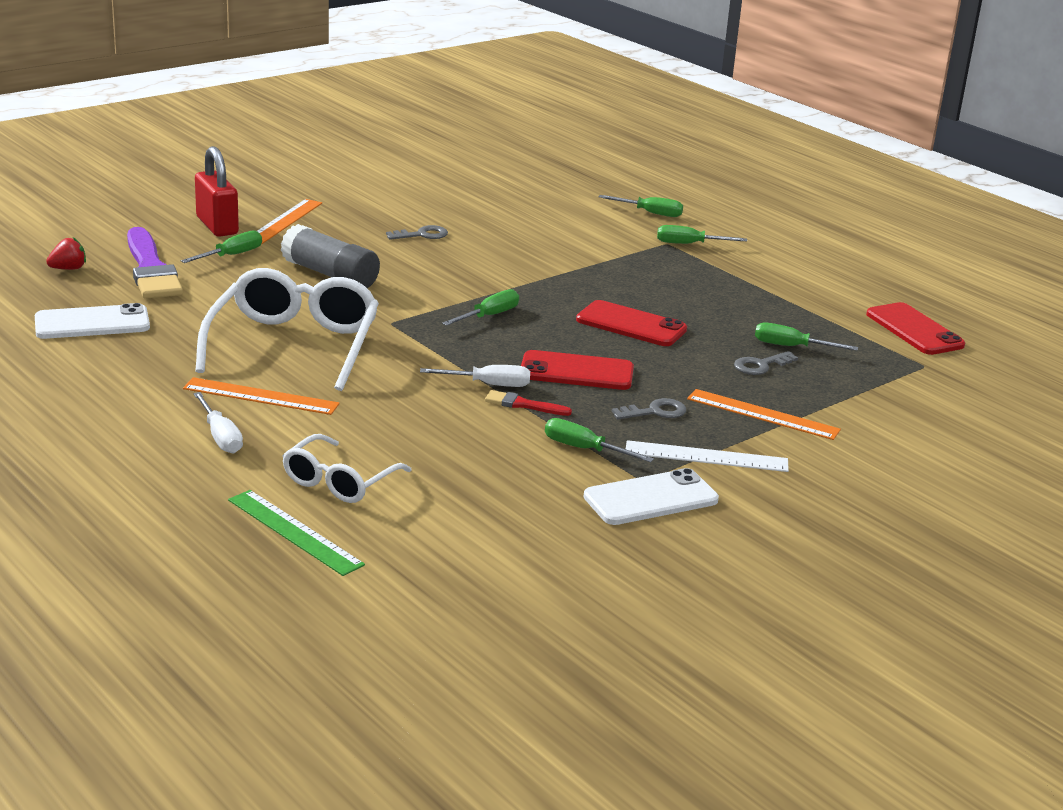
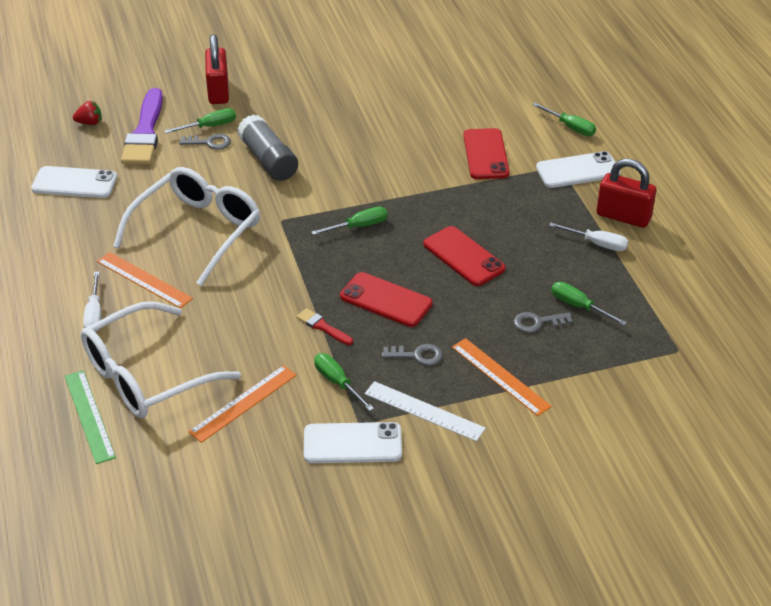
camera: 25 degrees right, 15 degrees up
(284, 221) = (270, 94): orange ruler -> orange ruler (243, 403)
(339, 481) = (146, 375): white glasses -> white glasses, size x1.75
(422, 235) = (366, 125): grey key -> grey key (210, 142)
(489, 384) = (311, 300): white screwdriver -> white screwdriver (597, 244)
(689, 244) = (578, 170): green screwdriver -> white phone
(769, 273) = (623, 216): none -> red padlock
(914, 330) = (701, 307): red phone -> red phone (486, 154)

